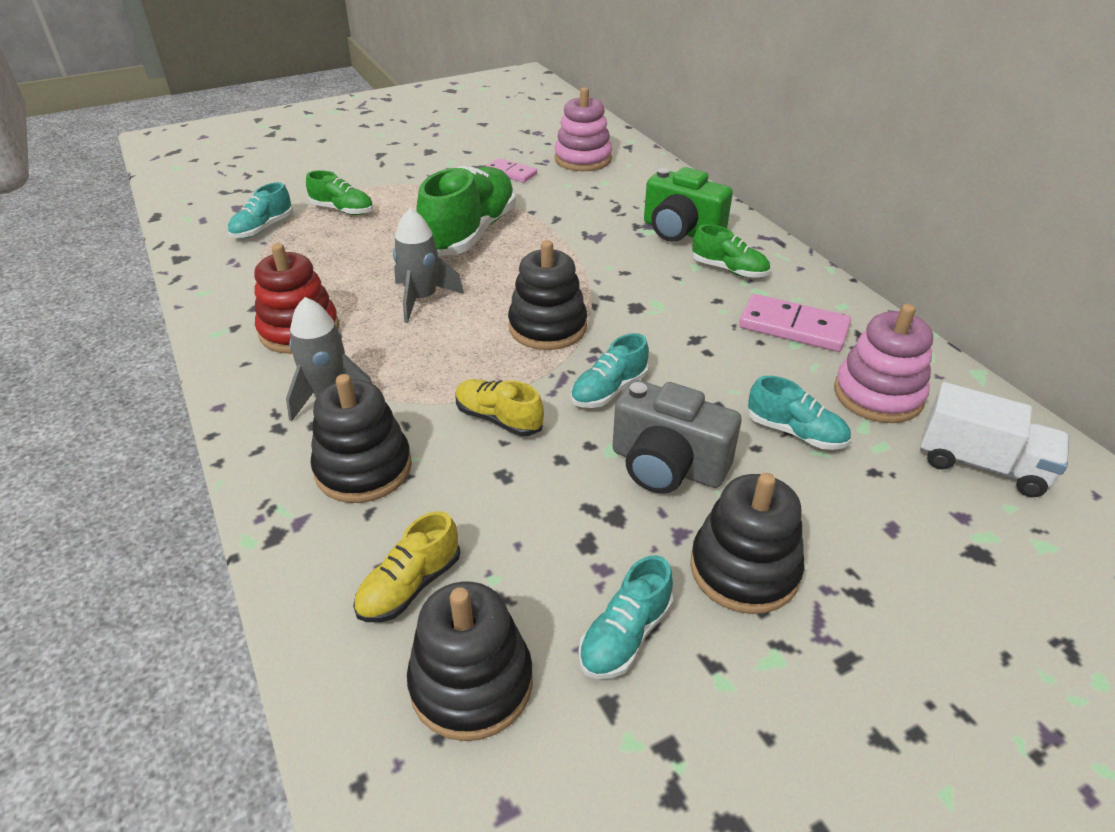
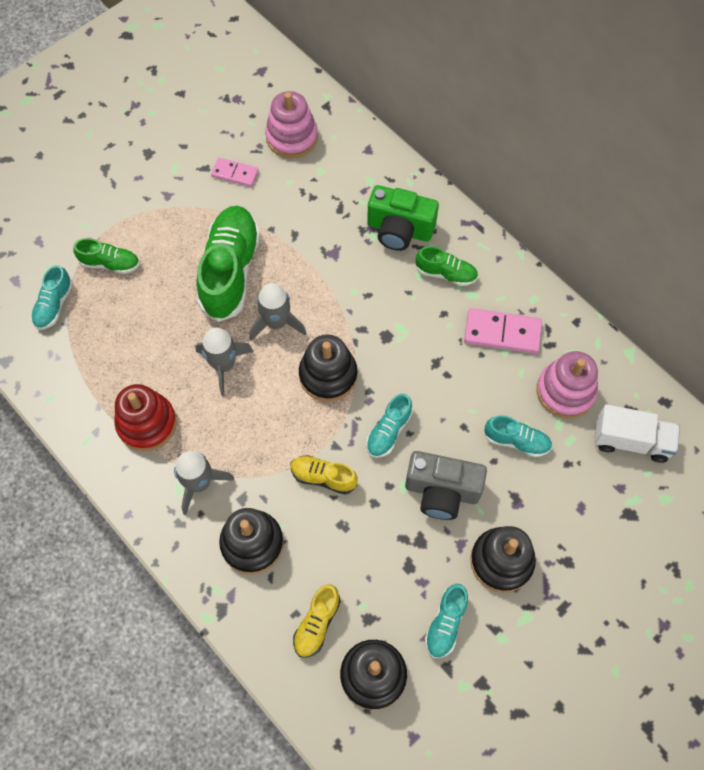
camera: 15 degrees left, 25 degrees up
(503, 276) = (276, 323): none -> grey rocket

